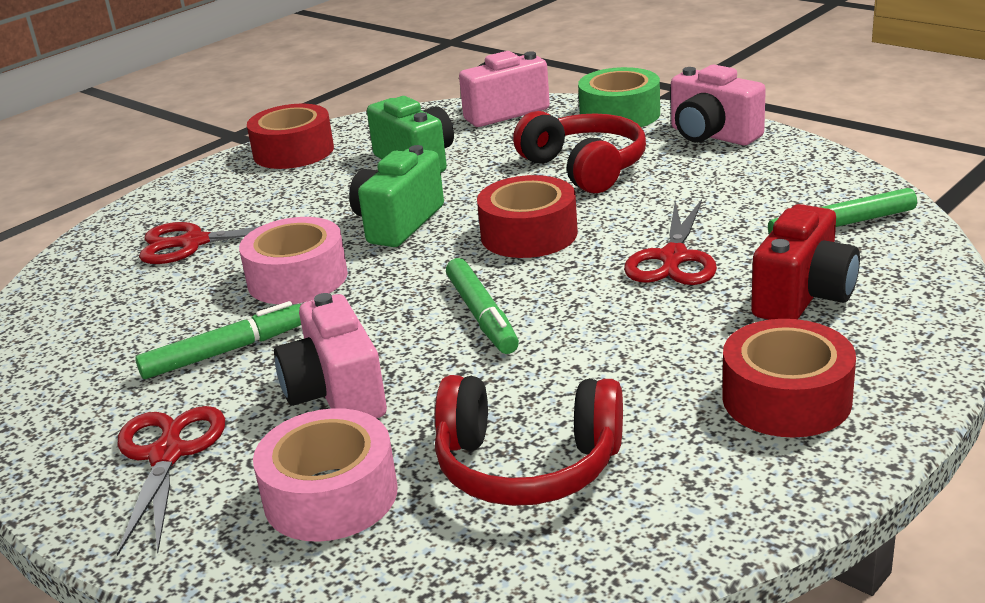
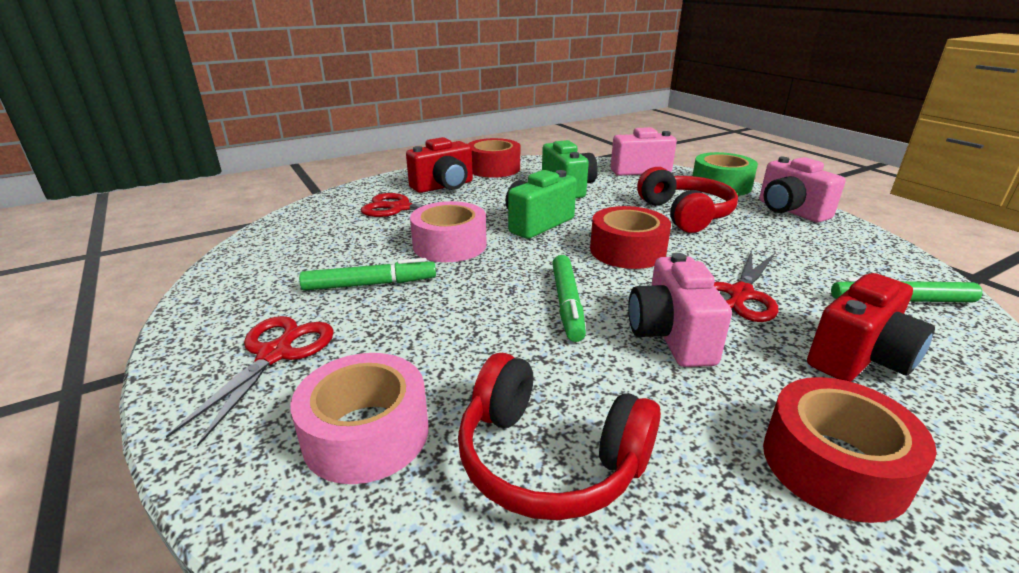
camera: 15 degrees right, 0 degrees up
(236, 196) = (444, 186): none -> red camera
(336, 394) = (425, 339): pink camera -> pink camera (671, 336)

